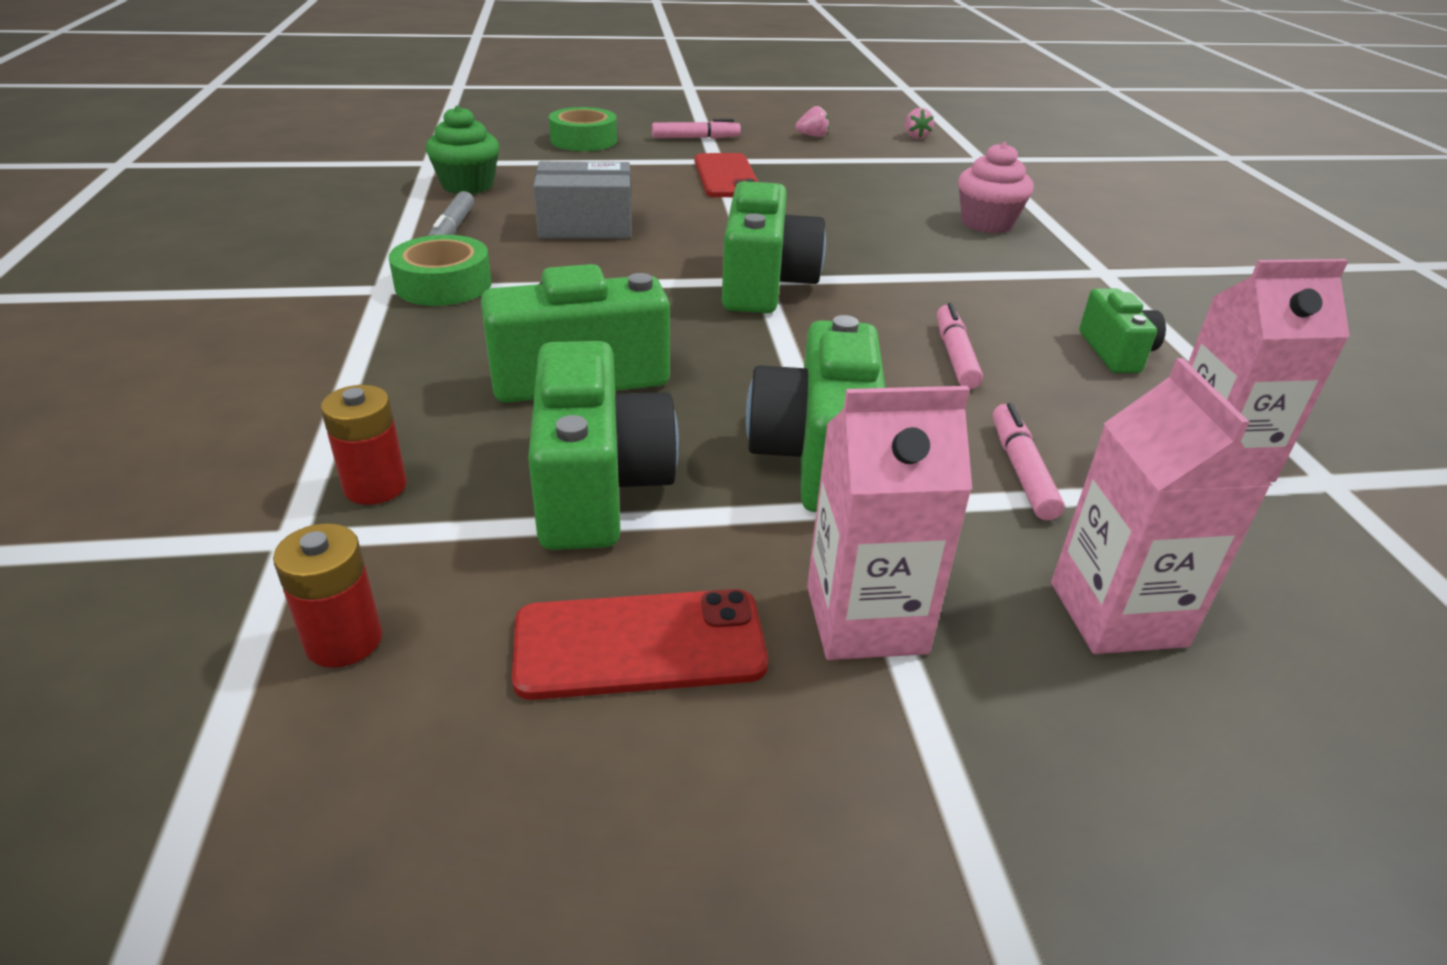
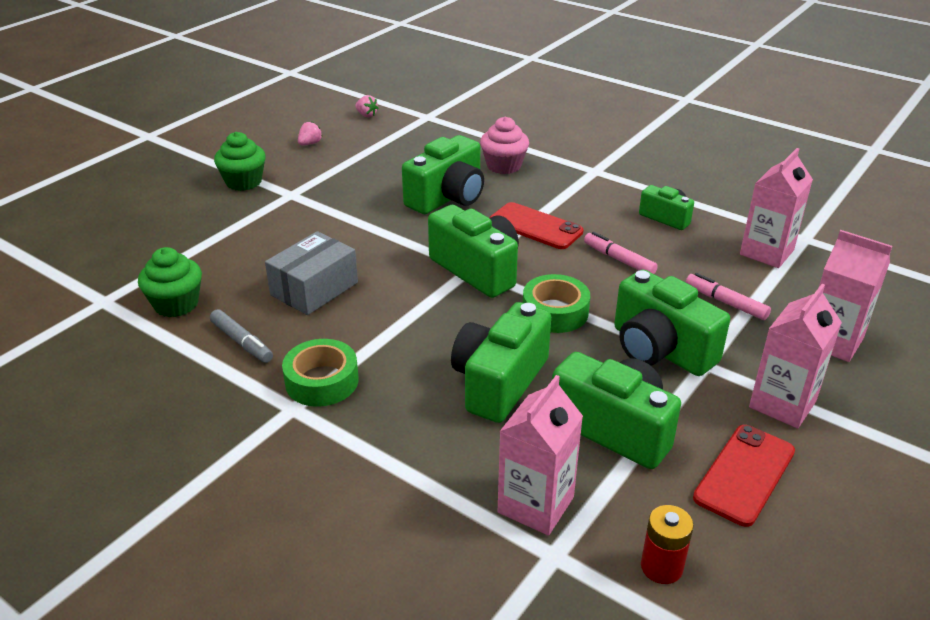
camera: 45 degrees left, 0 degrees up
(375, 486) = (535, 505): red battery -> pink carton
(584, 140) = (174, 222): green tape -> green tape (555, 312)
(695, 138) = (244, 182): pink marker -> green cupcake
(726, 177) = (321, 205): red phone -> red phone (535, 226)
(863, 220) = (447, 197): none -> green camera

